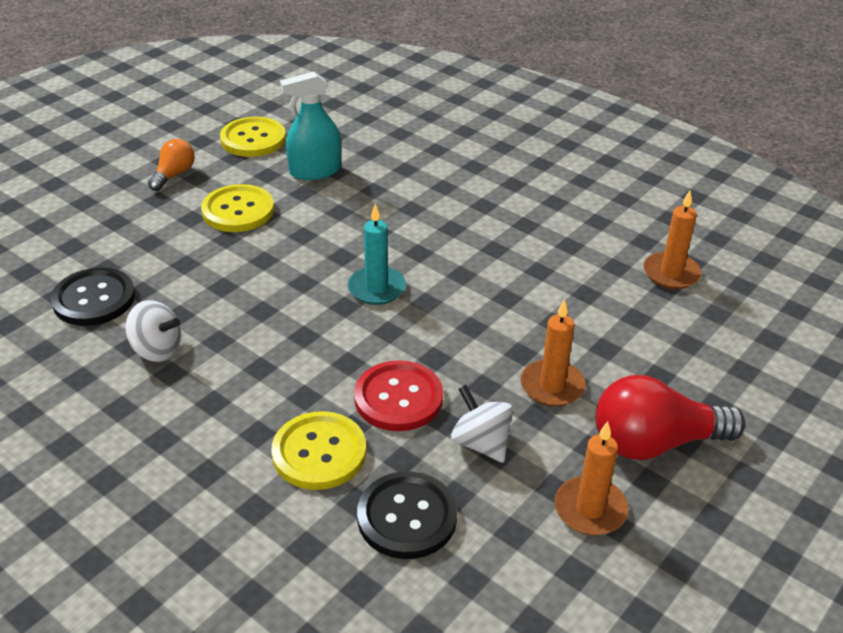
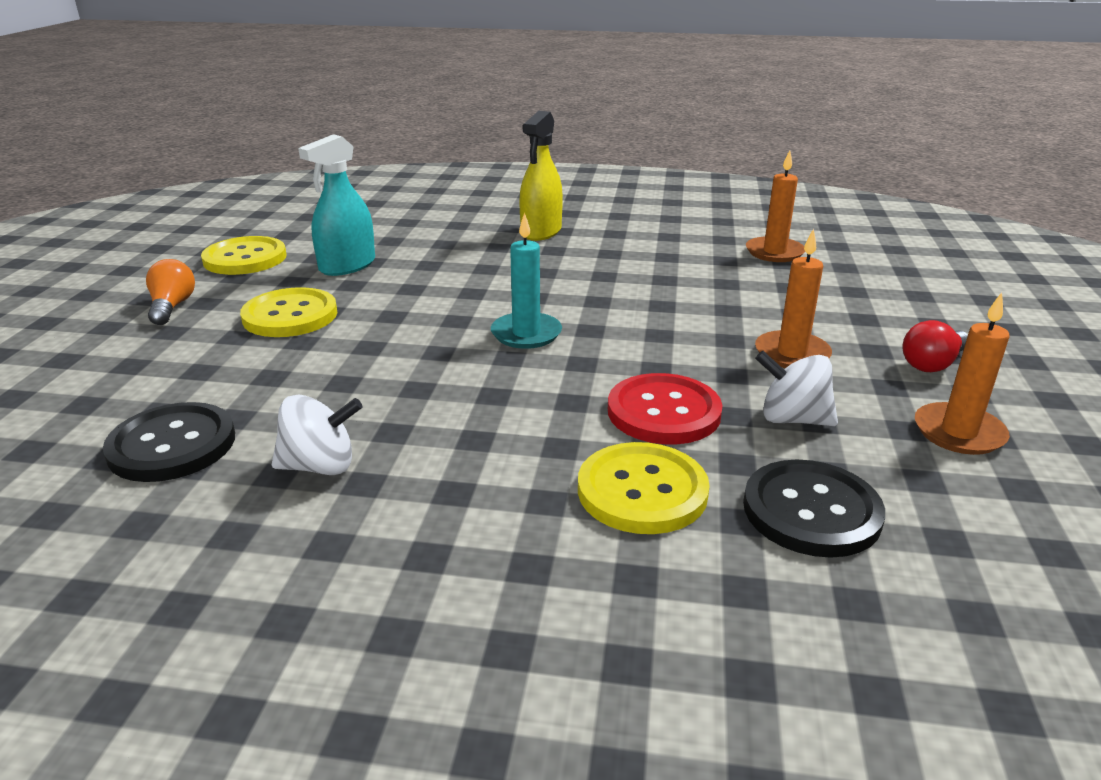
camera: 30 degrees left, 10 degrees down
(494, 180) = (541, 231): none -> yellow spray bottle
(655, 442) = (932, 364): red light bulb -> red light bulb, size x0.56

